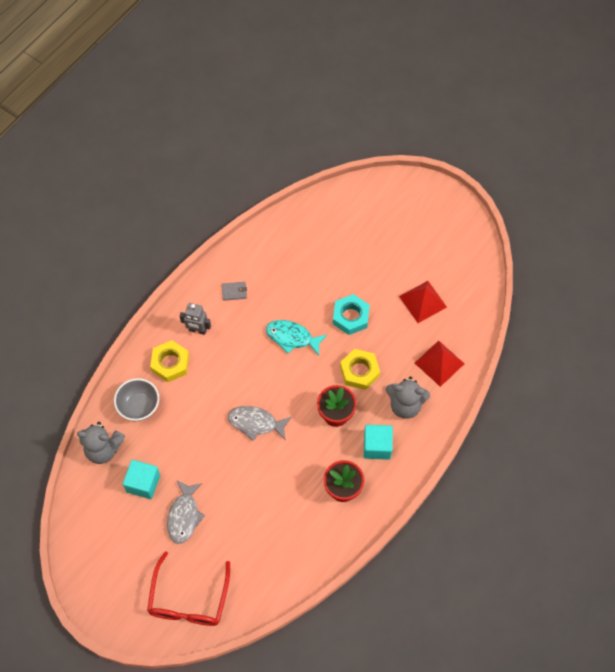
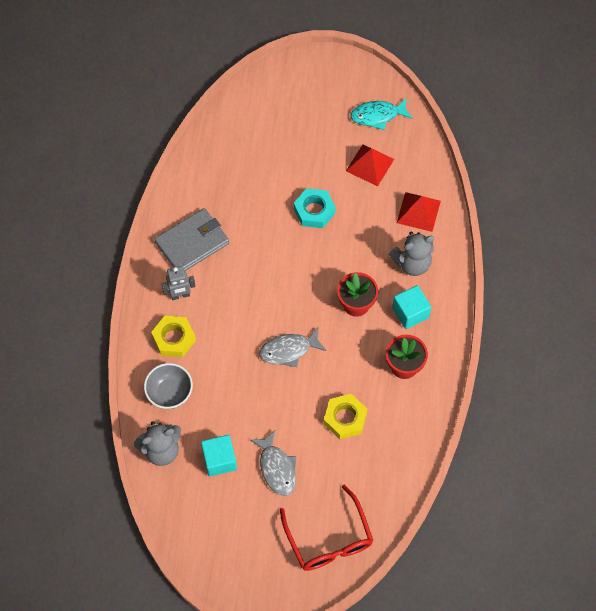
camera: 30 degrees left, 0 degrees up
(234, 292) = (192, 243): grey wallet -> grey wallet, size x2.38
(292, 337) = (272, 257): turquoise fish -> turquoise fish (377, 116)
(359, 371) = (353, 255): yellow nut -> yellow nut (345, 418)

